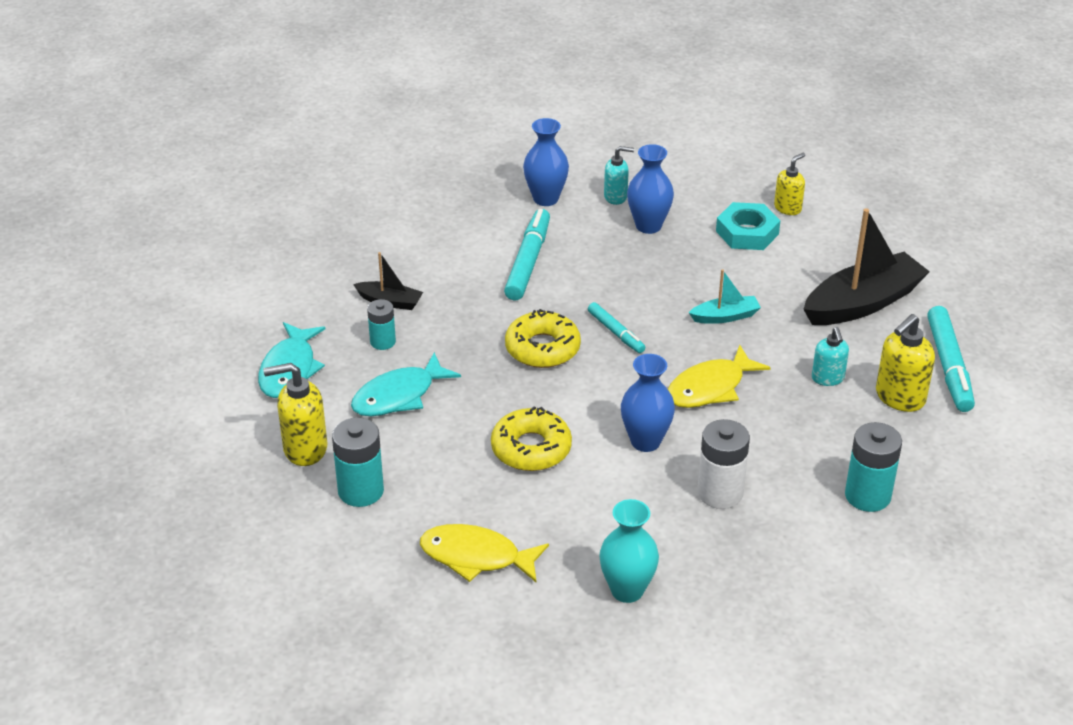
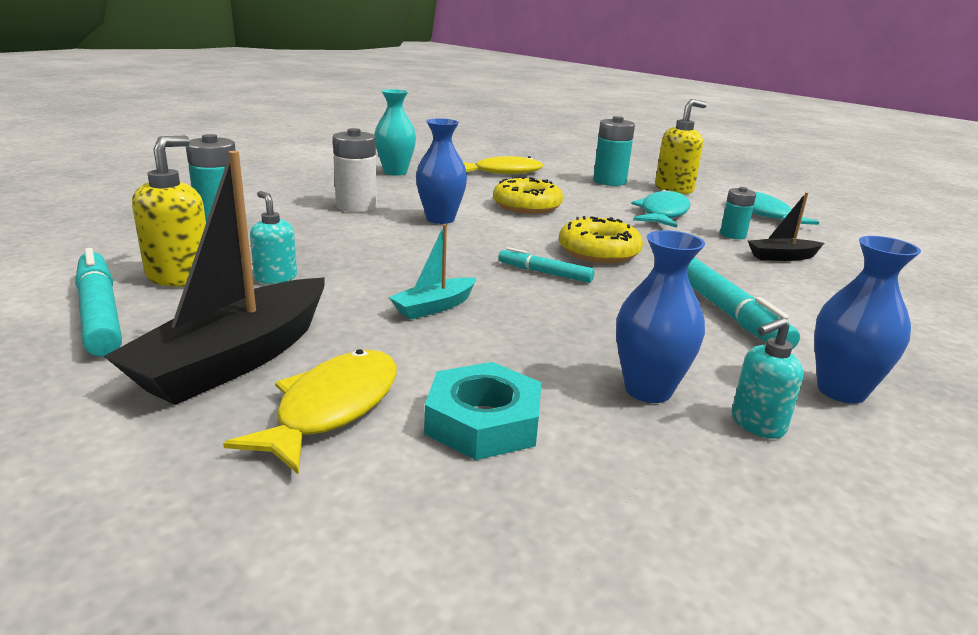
camera: 150 degrees right, 15 degrees down
(710, 388) = (407, 253): yellow fish -> yellow fish (332, 408)
(788, 208) = (435, 498): yellow soap dispenser -> none

